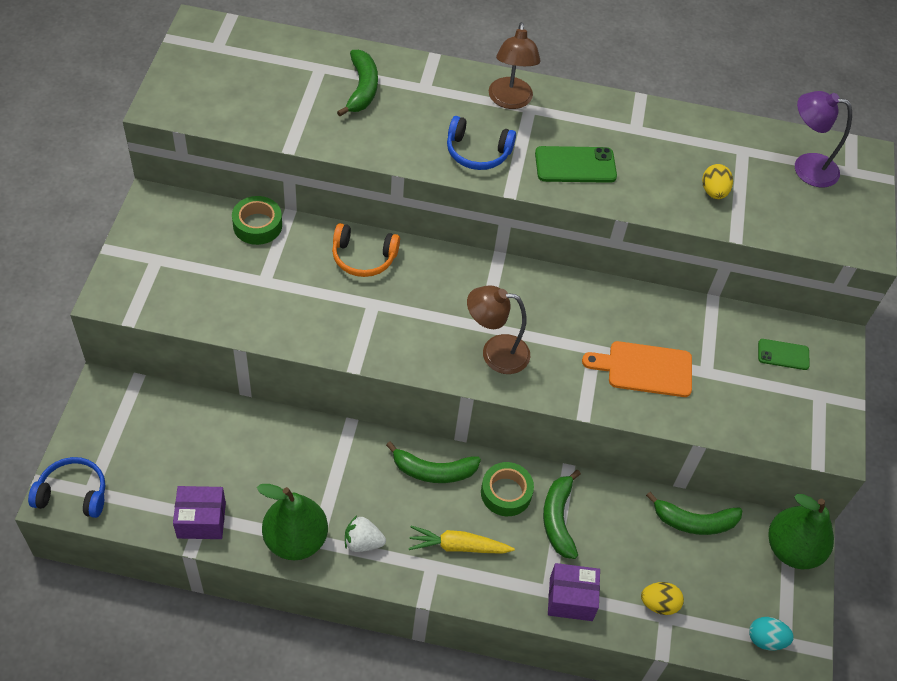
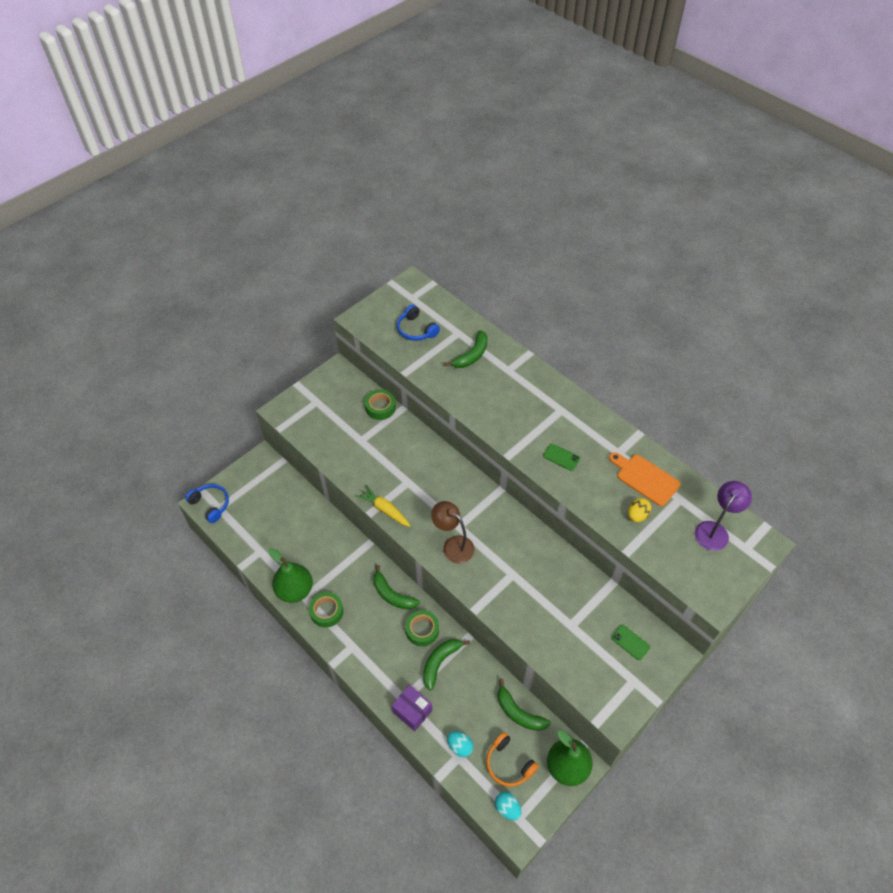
camera: 40 degrees right, 0 degrees up
(201, 520) = (258, 553): purple box -> none
(363, 257) = (422, 453): orange headphones -> orange headphones (508, 764)
(363, 542) = (326, 612): white strawberry -> green tape
(458, 546) = (374, 644): yellow carrot -> yellow carrot (384, 509)
(477, 152) = (508, 422): blue headphones -> blue headphones (416, 330)
(510, 101) = (553, 400): brown lamp -> none
(575, 165) = (561, 457): green phone -> green phone, size x0.63
(644, 369) = (533, 602): orange cutting board -> orange cutting board (645, 478)
(659, 604) = (460, 746): yellow egg -> turquoise egg
(806, 167) = (715, 530): purple lamp -> purple lamp turned 75 degrees clockwise

